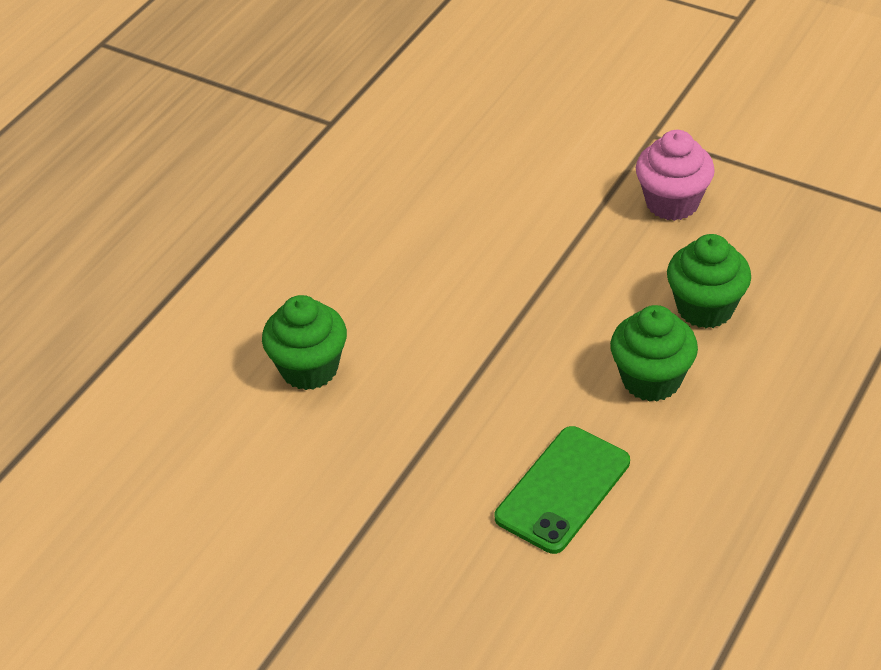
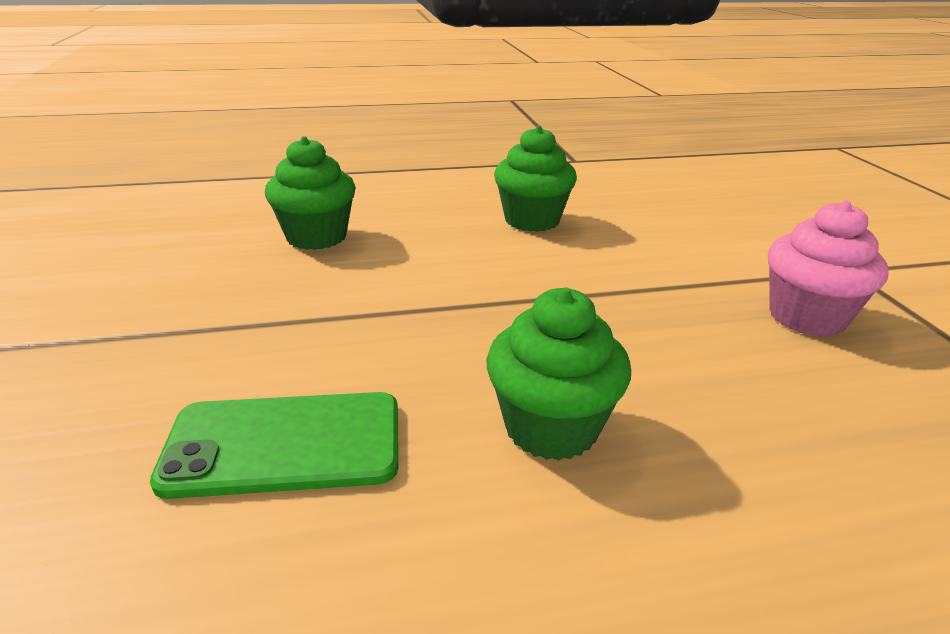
camera: 45 degrees right, 15 degrees down
(705, 308) = (723, 413): green cupcake -> green cupcake (532, 220)

